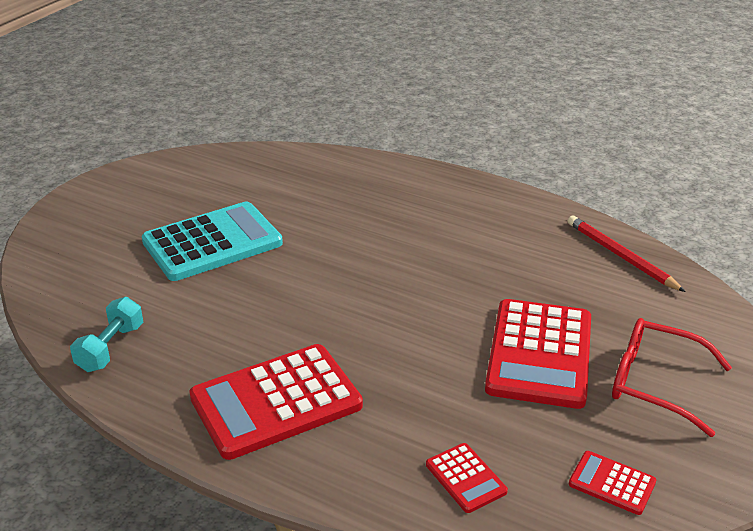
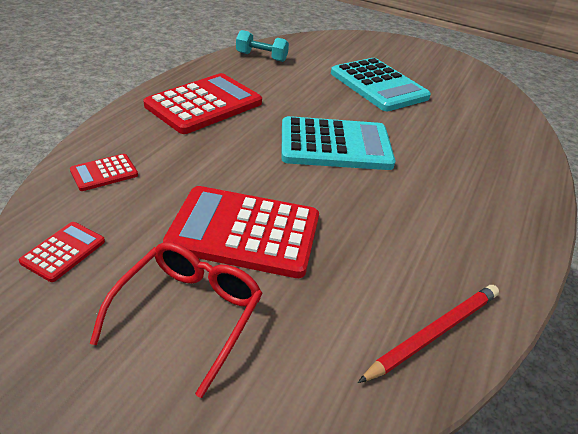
camera: 85 degrees right, 5 degrees up
(276, 402) = (204, 104): red calculator -> red calculator turned 75 degrees clockwise
(367, 287) = (335, 145): none -> turquoise calculator

